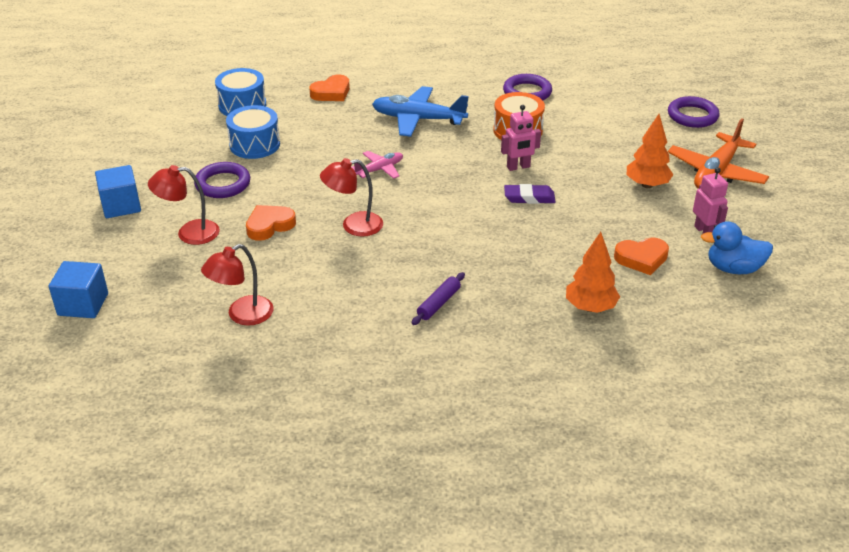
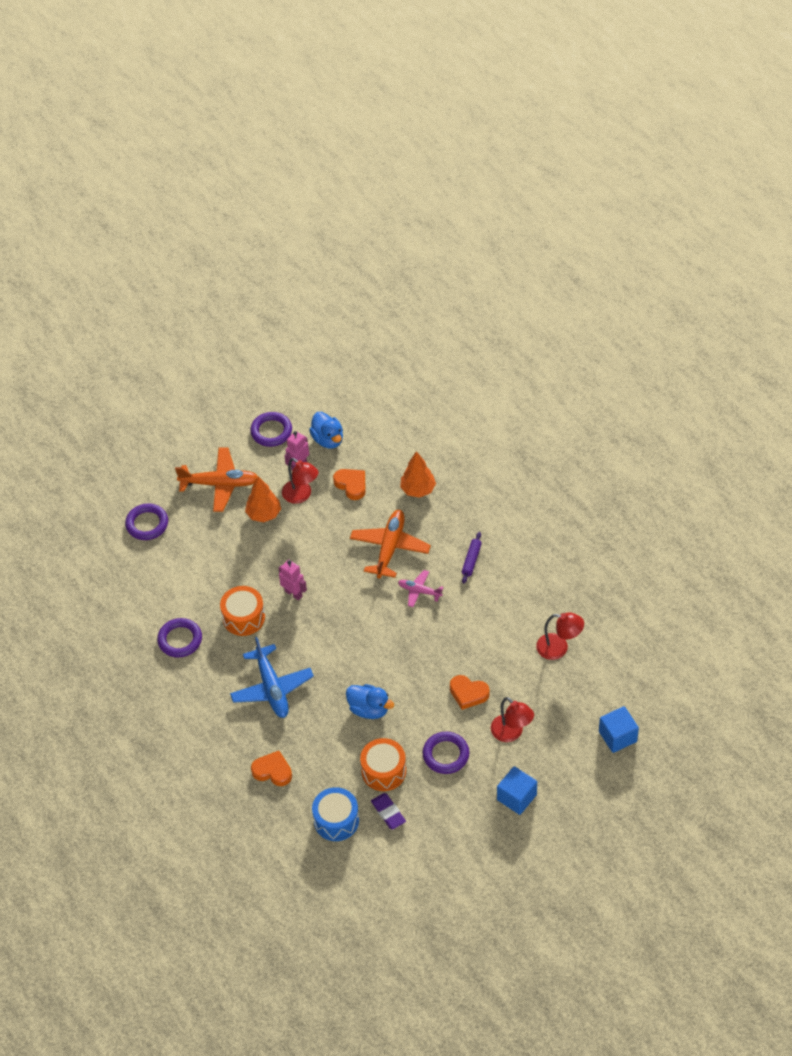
camera: 120 degrees left, 15 degrees up
(255, 145) = (383, 771): blue drum -> orange drum
(329, 161) = (369, 709): none -> blue duck
(353, 226) = (432, 647): red lamp -> red lamp (301, 495)
(380, 169) = (357, 672): pink plane -> pink plane (419, 591)
(439, 303) = (471, 560): purple rolling pin -> purple rolling pin turned 75 degrees counterclockwise
(518, 250) = (390, 548): none -> orange plane
(529, 197) = (327, 570): purple eraser -> purple eraser (388, 813)
(777, 232) = (271, 431): none -> purple ring

